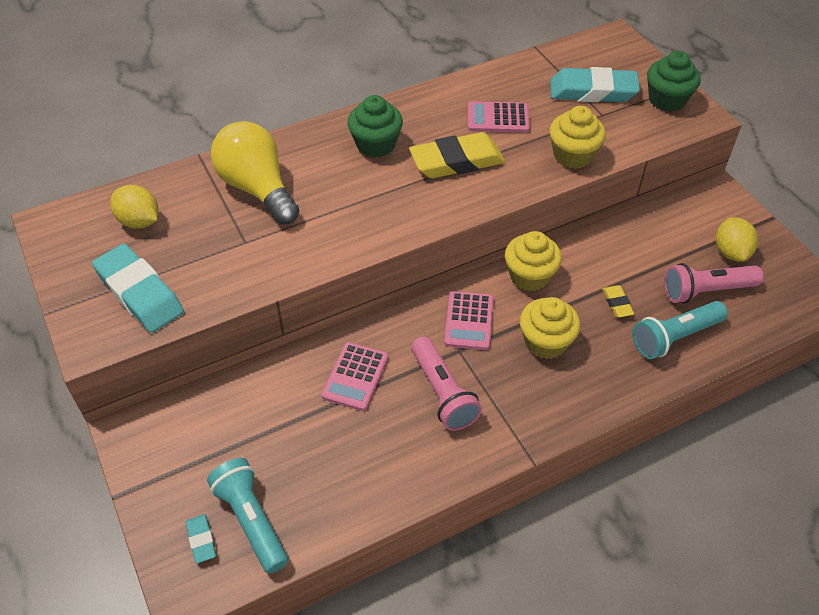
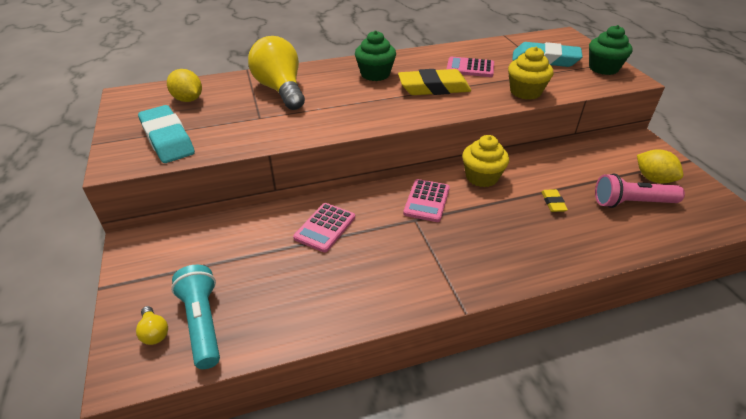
camera: 10 degrees right, 10 degrees down
(201, 540) = (154, 332): turquoise eraser -> yellow light bulb
(442, 393) = (394, 248): pink flashlight -> none
(545, 342) = (488, 222): yellow cupcake -> none
(674, 337) = (602, 232): turquoise flashlight -> none
(731, 252) = (653, 179): yellow lemon -> yellow lemon turned 45 degrees counterclockwise

